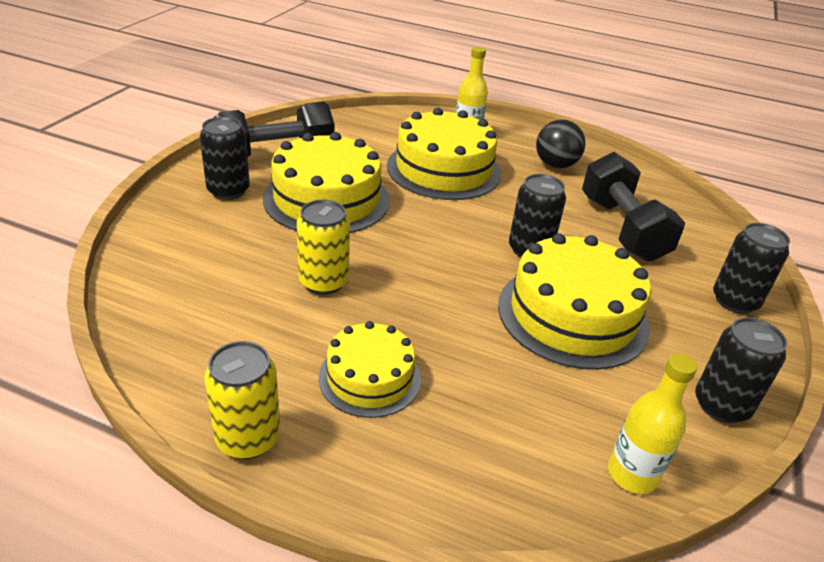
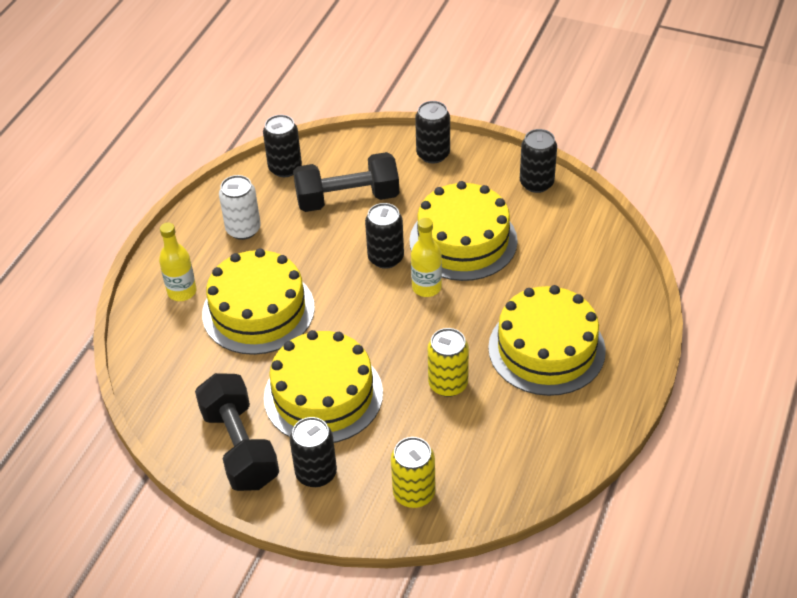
camera: 85 degrees left, 10 degrees up
(248, 438) = (610, 405): yellow can -> yellow can (414, 493)
(370, 377) = (546, 349): yellow cake -> yellow cake, size x1.68
(555, 165) = (243, 229): black ball -> white can
(632, 474) = (597, 231): yellow bottle -> yellow bottle (426, 287)
(657, 191) = (285, 168): none -> black can

